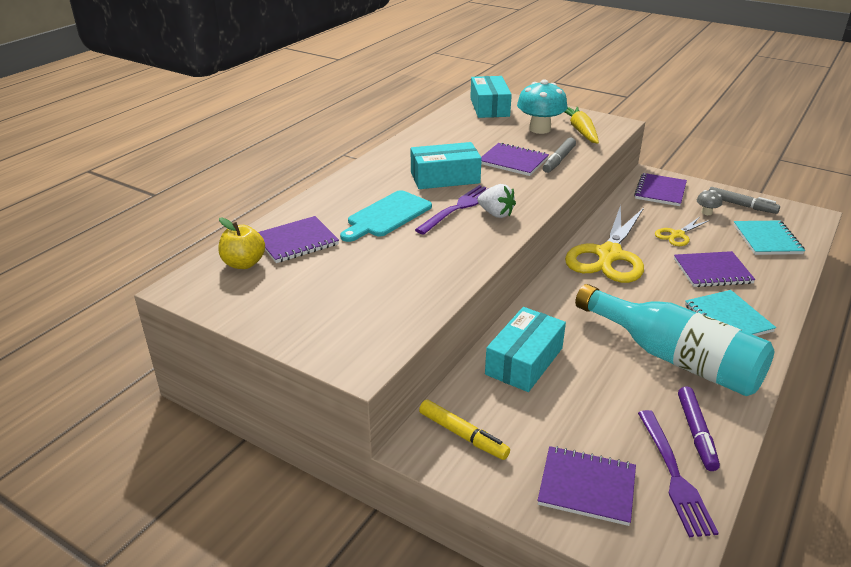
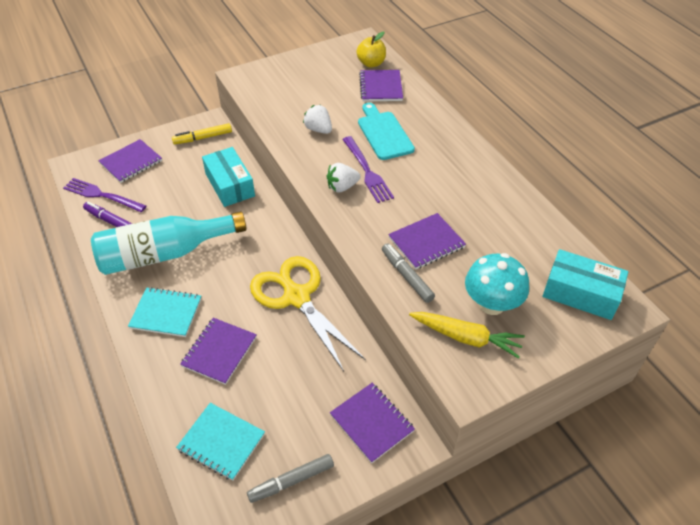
camera: 120 degrees right, 15 degrees up
(420, 256) = (318, 129): none -> white strawberry
(445, 178) = (424, 185): turquoise box -> none
(677, 235) = (286, 370): yellow scissors -> none
(706, 212) = (303, 431): grey mushroom -> none

